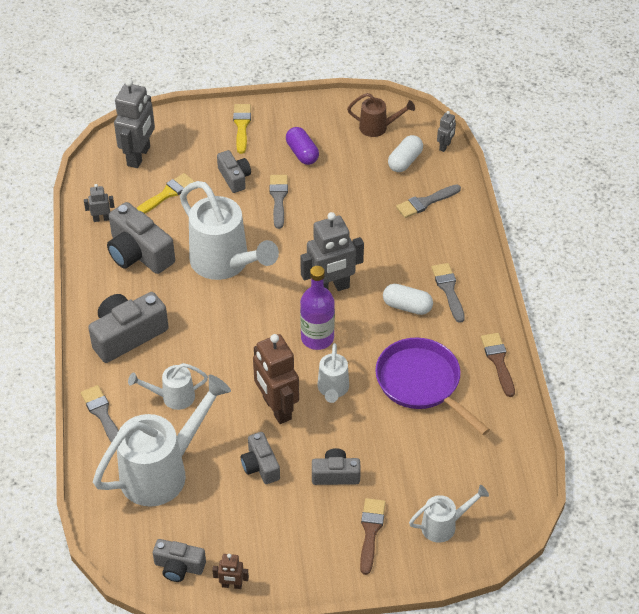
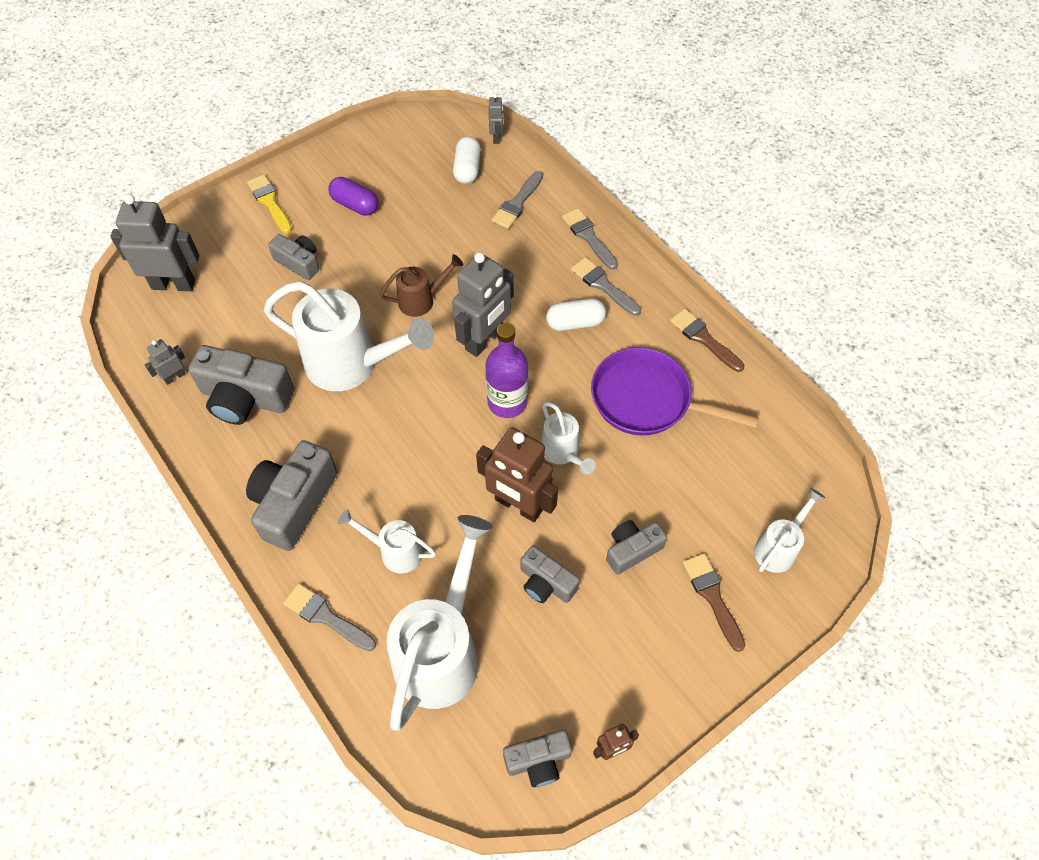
camera: 30 degrees left, 10 degrees up
(139, 156) = (173, 284): grey robot -> grey robot turned 75 degrees counterclockwise
(167, 194) = (234, 314): yellow brush -> none
(173, 397) = (395, 551): white watering can -> white watering can turned 60 degrees clockwise
(278, 198) = (362, 265): grey brush -> grey brush (588, 237)
(377, 127) = (415, 145): brown watering can -> brown watering can (421, 300)

